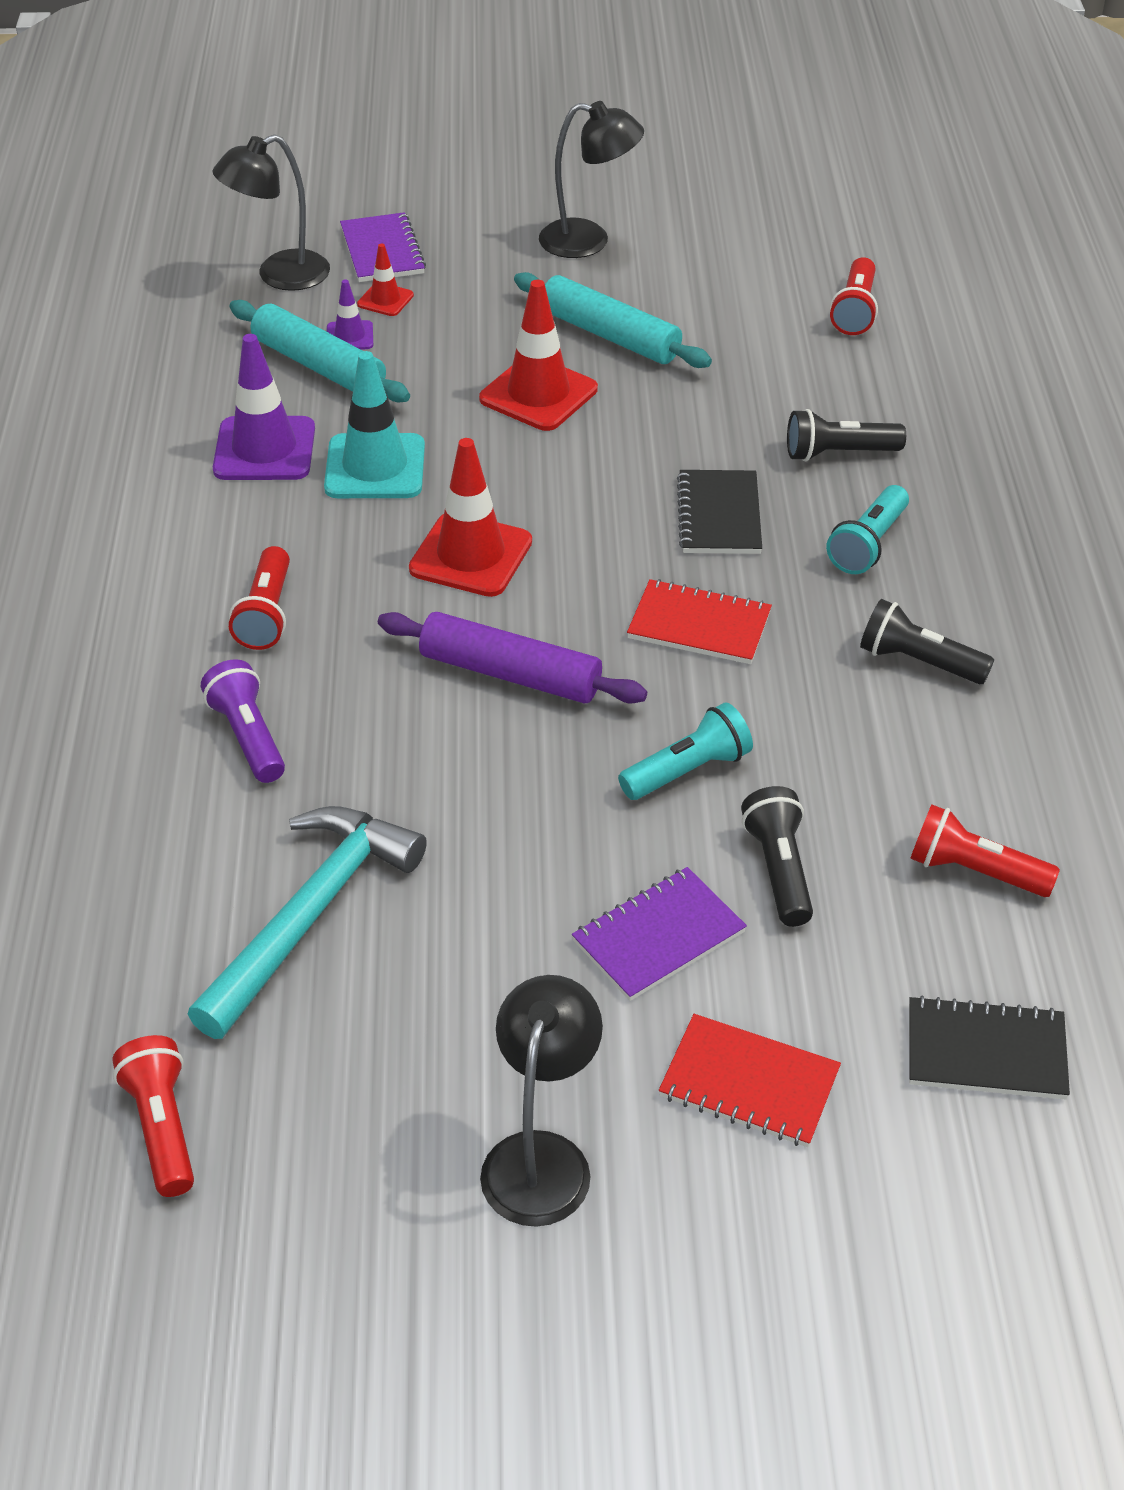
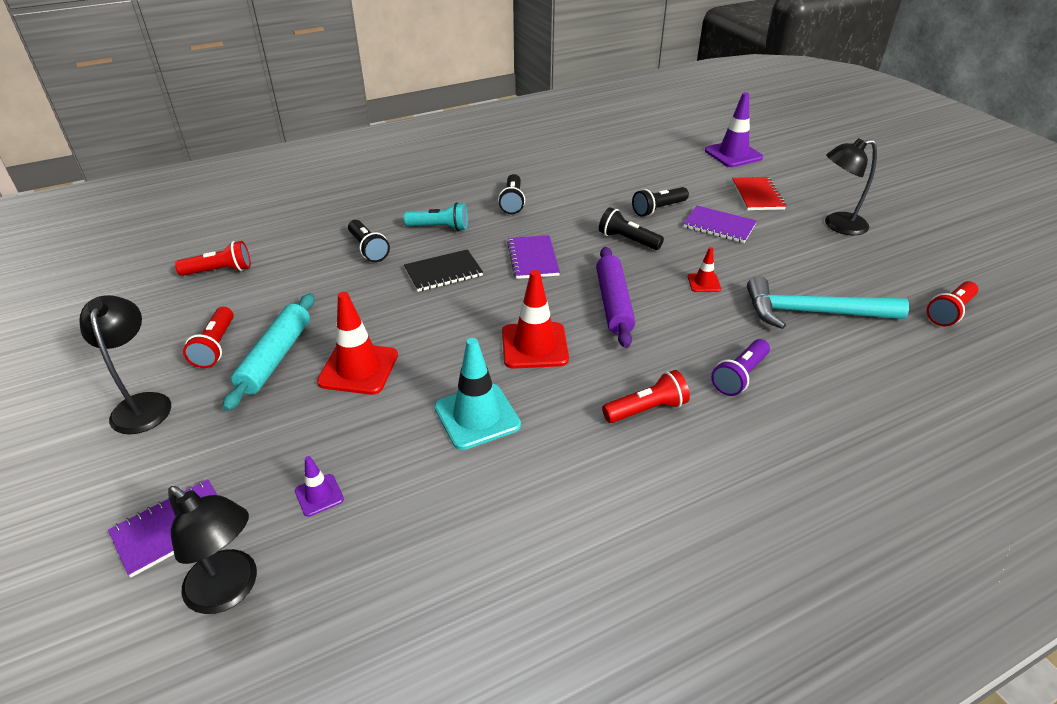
camera: 115 degrees left, 5 degrees down
(264, 449) = (490, 483): purple traffic cone -> purple traffic cone (733, 154)
(319, 366) = (369, 497): turquoise rolling pin -> none
(385, 300) = (256, 494): red traffic cone -> red traffic cone (704, 283)
(688, 770) = (627, 240): turquoise flashlight -> black flashlight
(699, 625) = (533, 259): red notebook -> purple notebook
(974, 871) = (617, 174): red flashlight -> red flashlight (215, 347)
(986, 1051) = (693, 160): black notebook -> none

